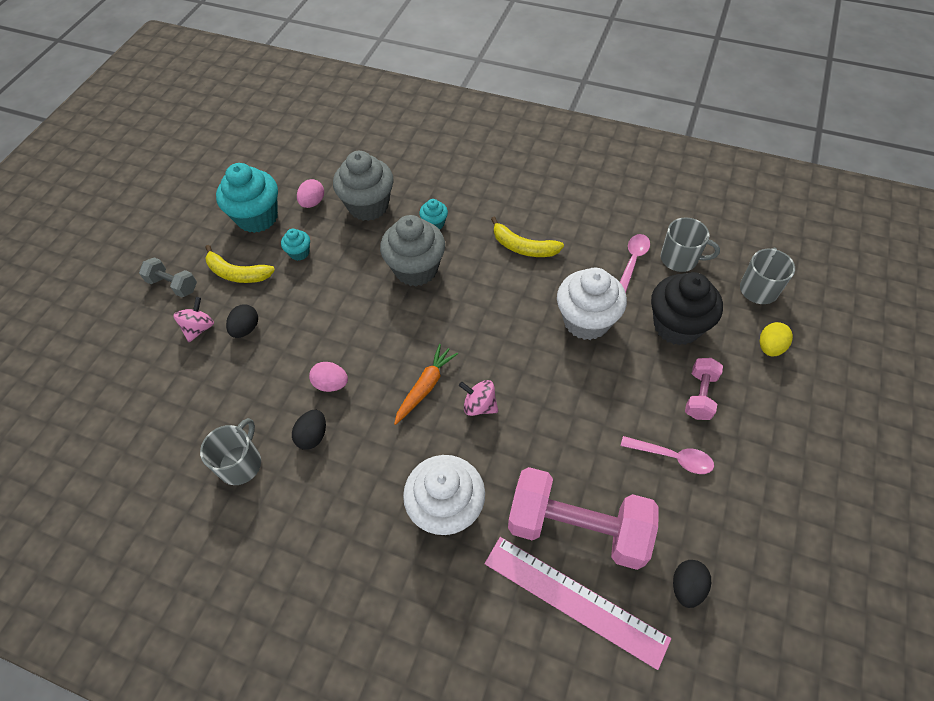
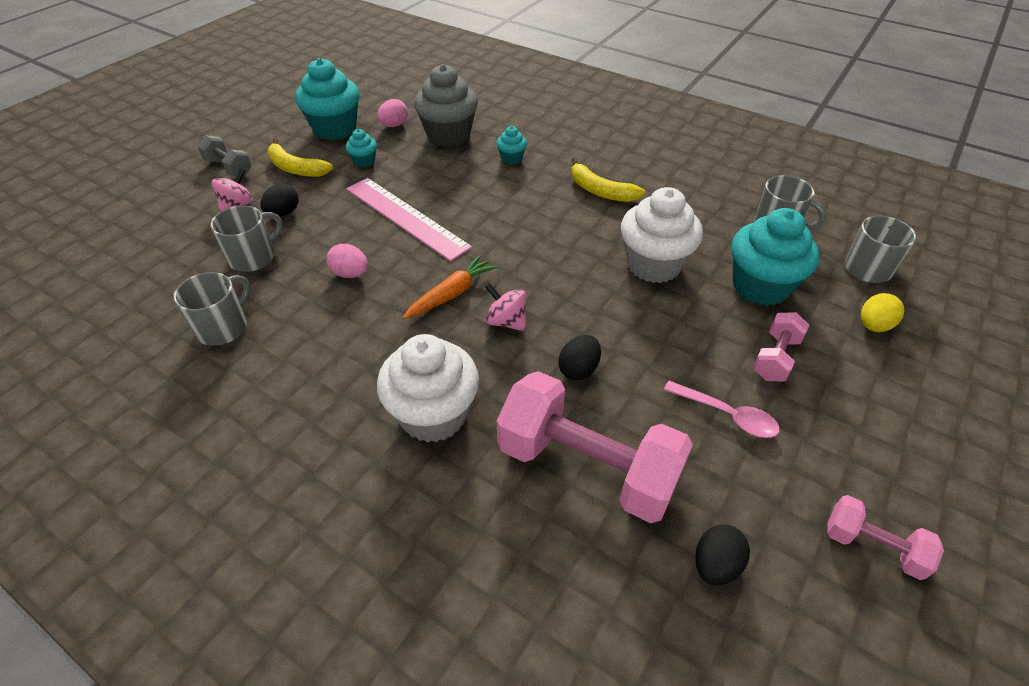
camera: 10 degrees right, 10 degrees down
(238, 384) = (253, 257): none -> grey mug
(313, 436) = (311, 316): black egg -> black egg (578, 369)
(416, 269) = (478, 192): grey cupcake -> none
(574, 600) = (560, 547): pink ruler -> pink ruler (406, 217)
(632, 261) = (721, 221): pink spoon -> none
(677, 326) = (760, 286): black cupcake -> turquoise cupcake
(792, 545) = (872, 546): none -> pink dumbbell

